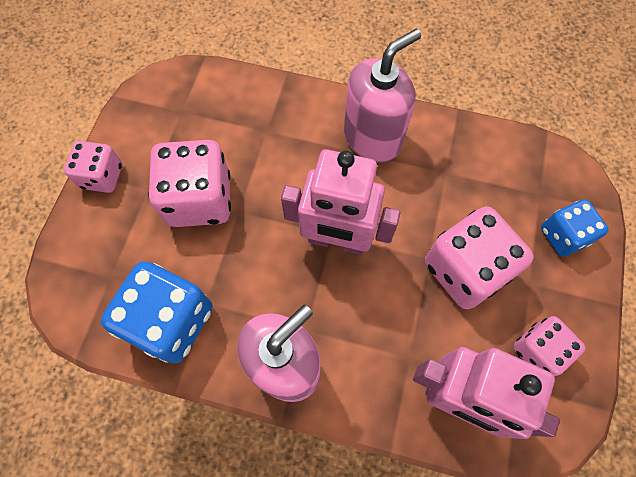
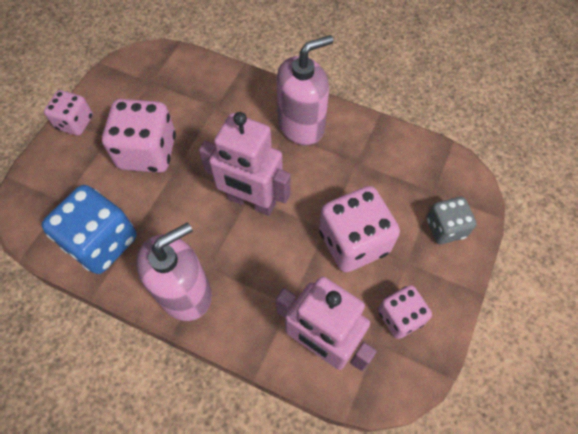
camera: 10 degrees right, 5 degrees down
(563, 236) = (445, 228): blue dice -> grey dice

